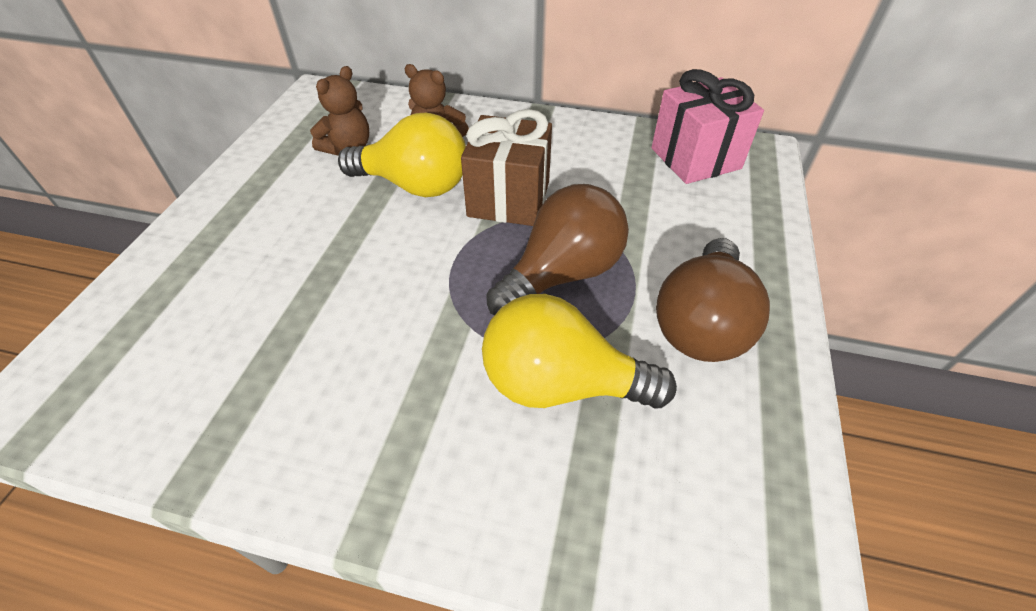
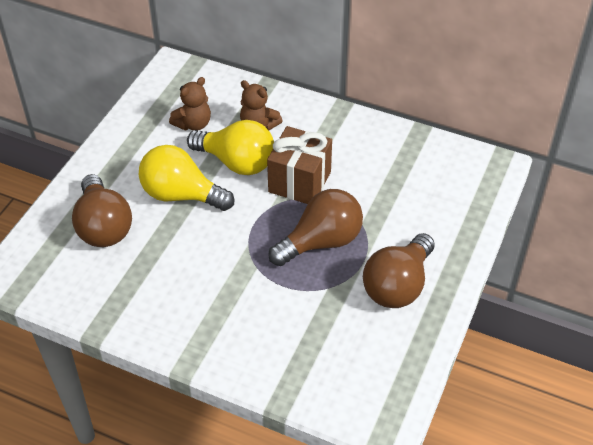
camera: 10 degrees right, 0 degrees up
(211, 297) = (103, 226): none -> brown light bulb
(561, 384) = (302, 308): yellow light bulb -> yellow light bulb (181, 195)
(695, 158) = (444, 166): pink gift -> none

